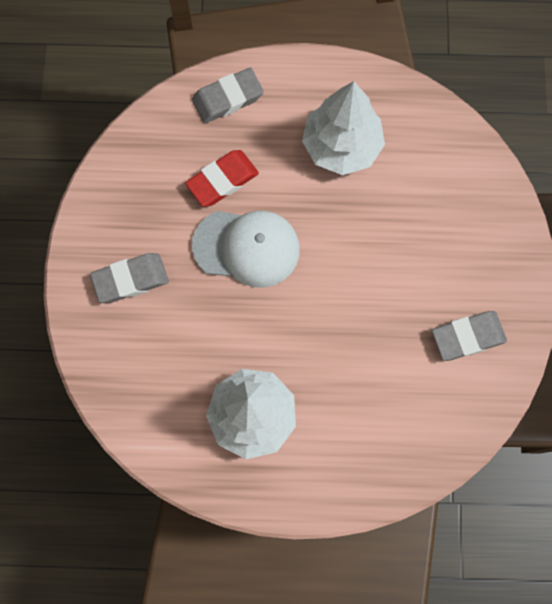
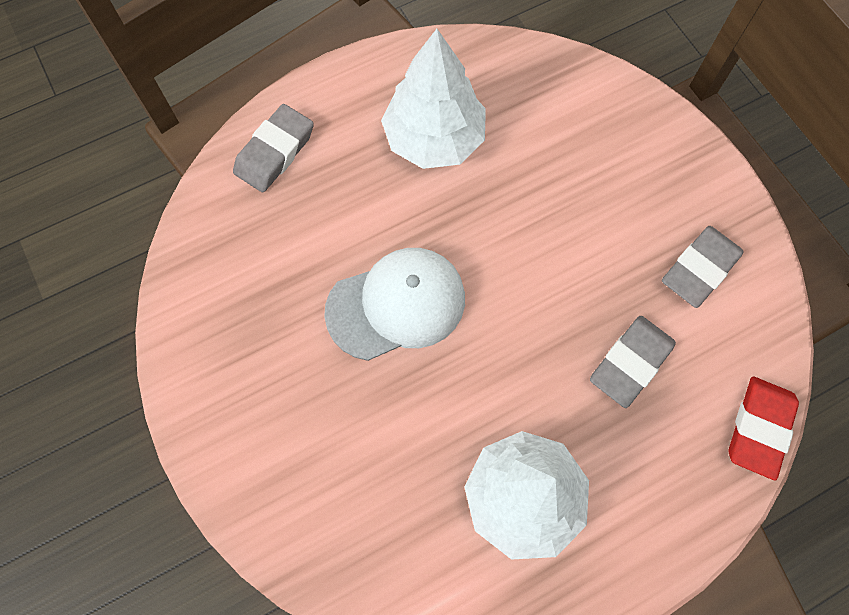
camera: 30 degrees left, 5 degrees down
(130, 279) = (279, 418): grey eraser -> grey eraser (630, 362)
(222, 180) = (322, 244): red eraser -> red eraser (759, 428)

